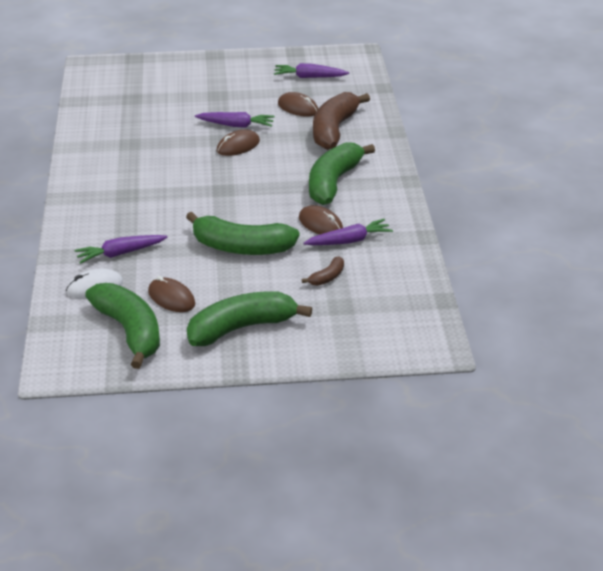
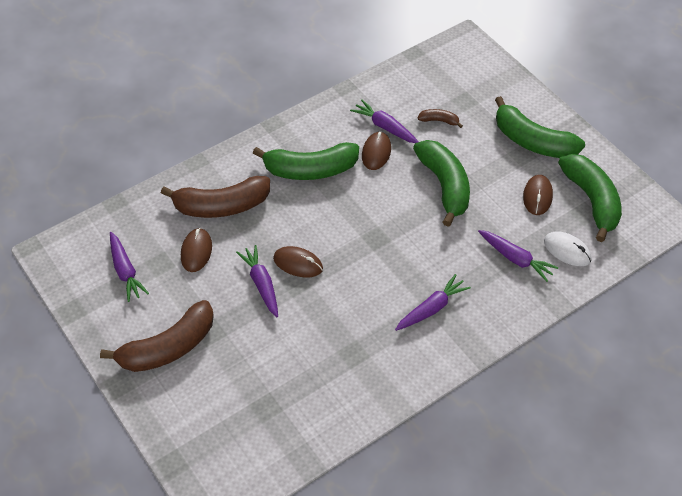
camera: 120 degrees left, 15 degrees up
(125, 191) = (431, 308): none -> purple carrot
(129, 331) = (591, 200): green banana -> green banana turned 135 degrees clockwise
(223, 77) = (168, 347): none -> brown banana

